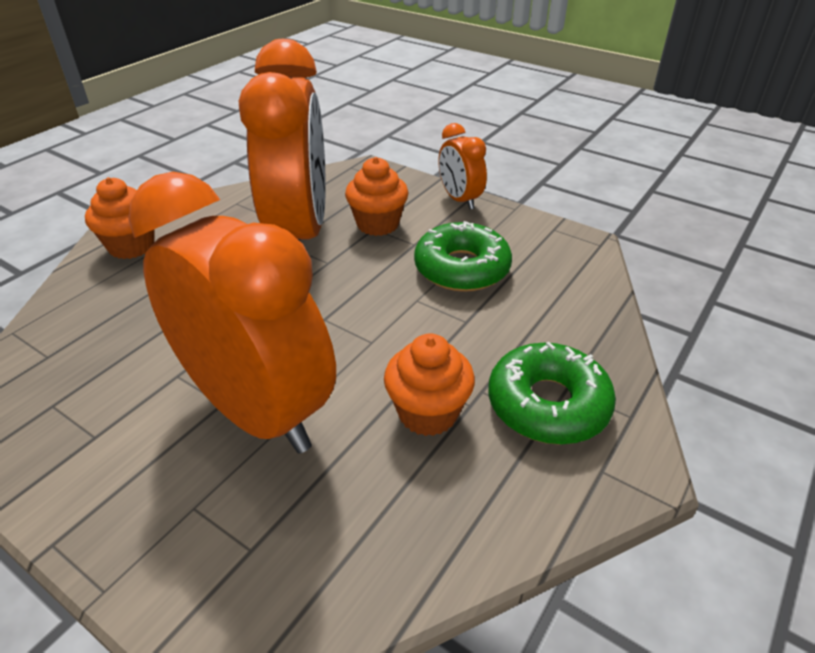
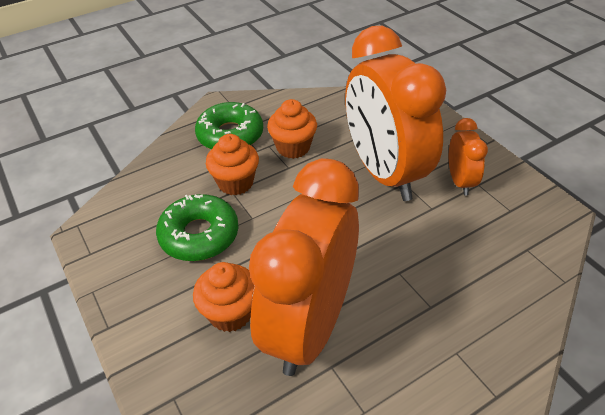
camera: 155 degrees left, 5 degrees up
(131, 246) = (483, 365): orange cupcake -> orange cupcake (235, 183)
(459, 199) = (128, 323): orange clock -> orange clock (460, 181)

